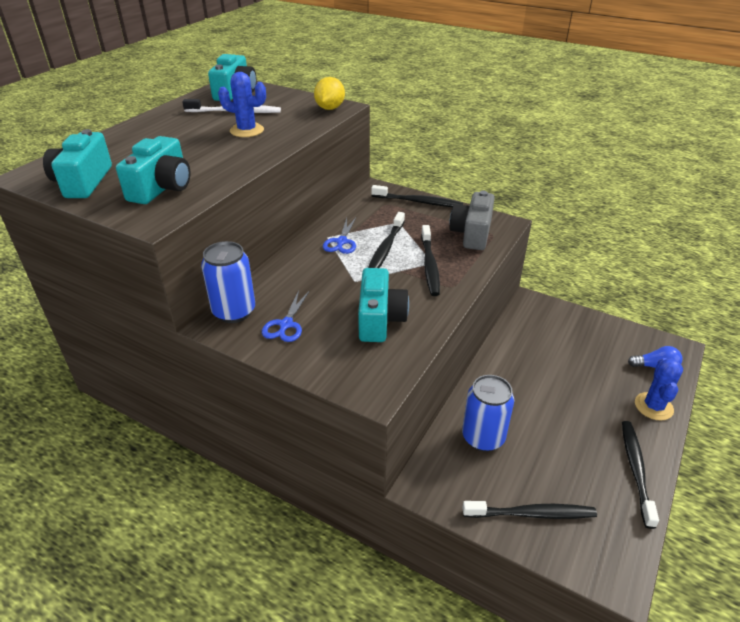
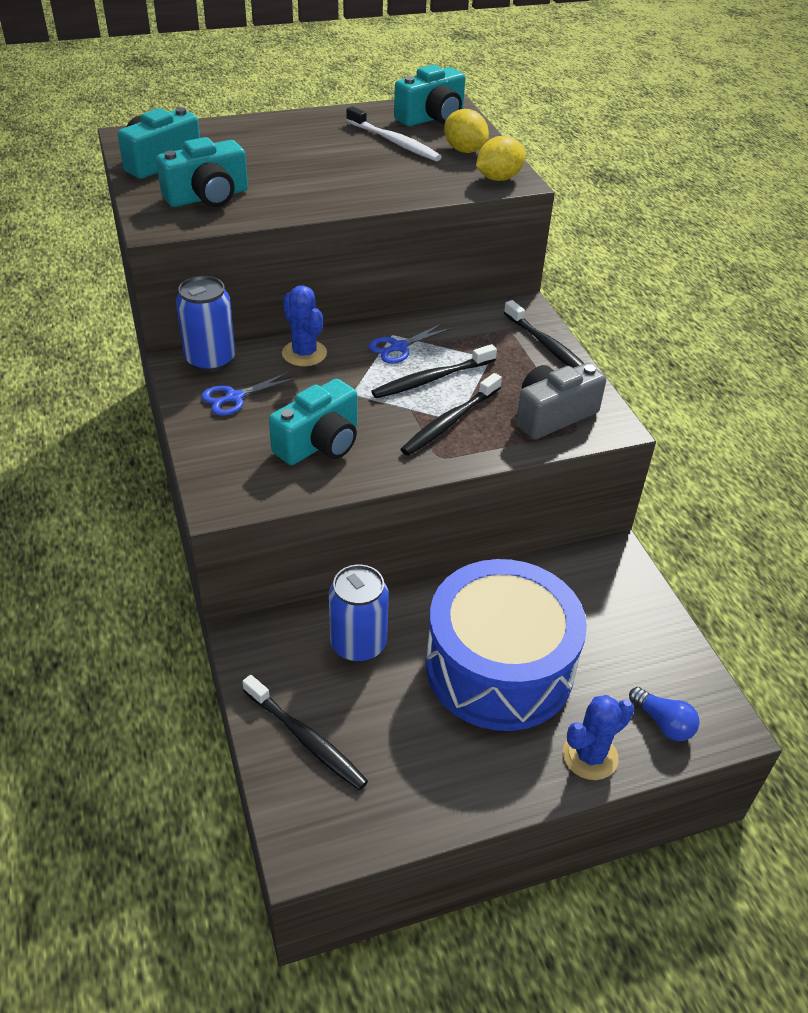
camera: 40 degrees right, 5 degrees up
(247, 130) = (371, 169): blue cactus -> blue cactus (304, 353)
(285, 102) = (464, 150): none -> yellow lemon
(561, 395) = (499, 667): none -> blue drum
(636, 470) = (467, 791): black toothbrush -> none

